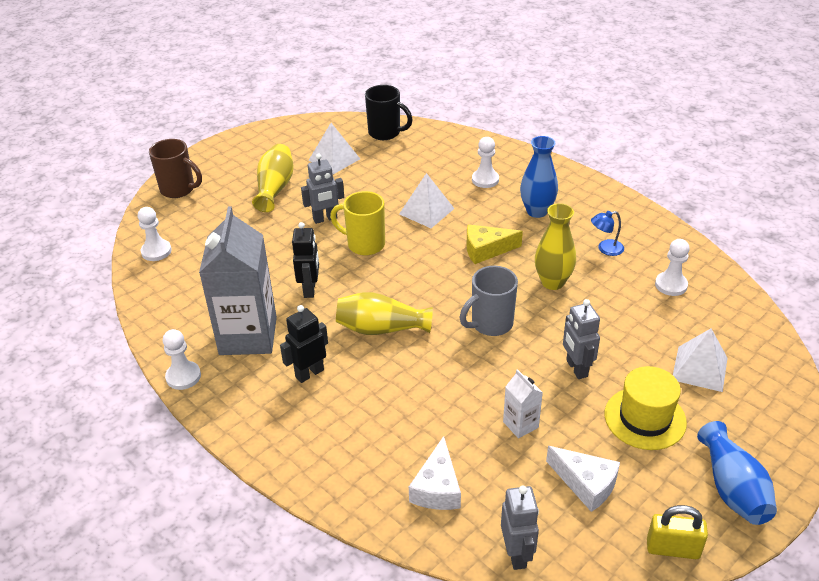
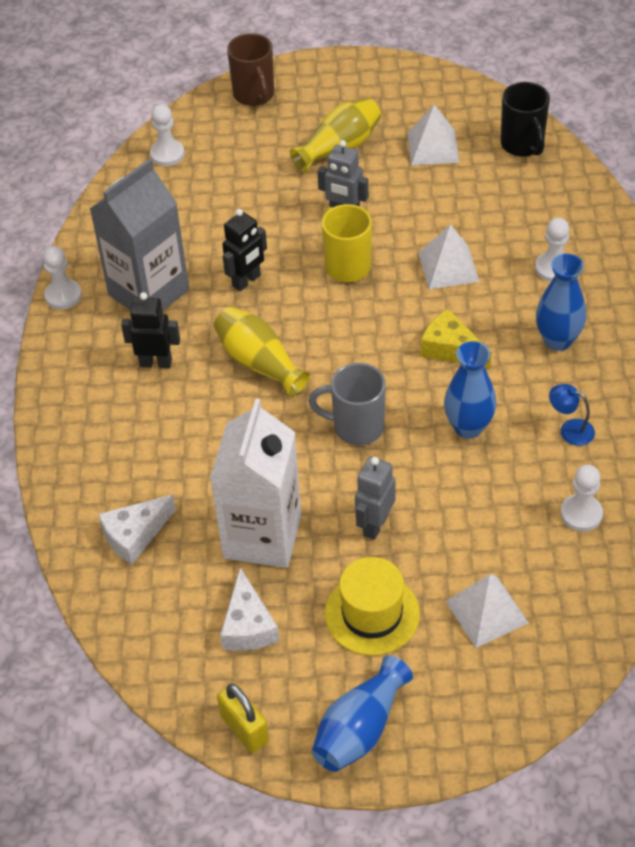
camera: 45 degrees right, 10 degrees up
(517, 554) = (127, 632): grey robot -> none
(520, 424) = (262, 536): white carton -> white carton, size x2.27
(552, 282) = (468, 427): yellow vase -> blue vase

